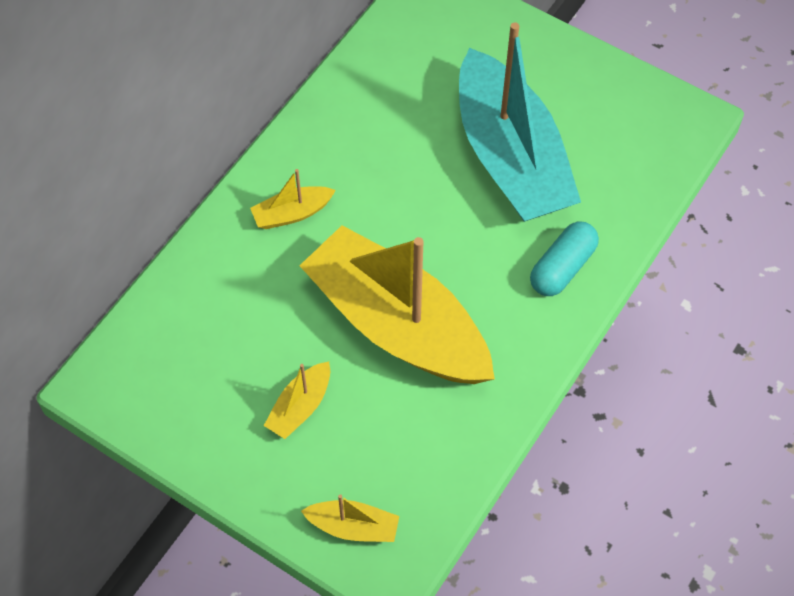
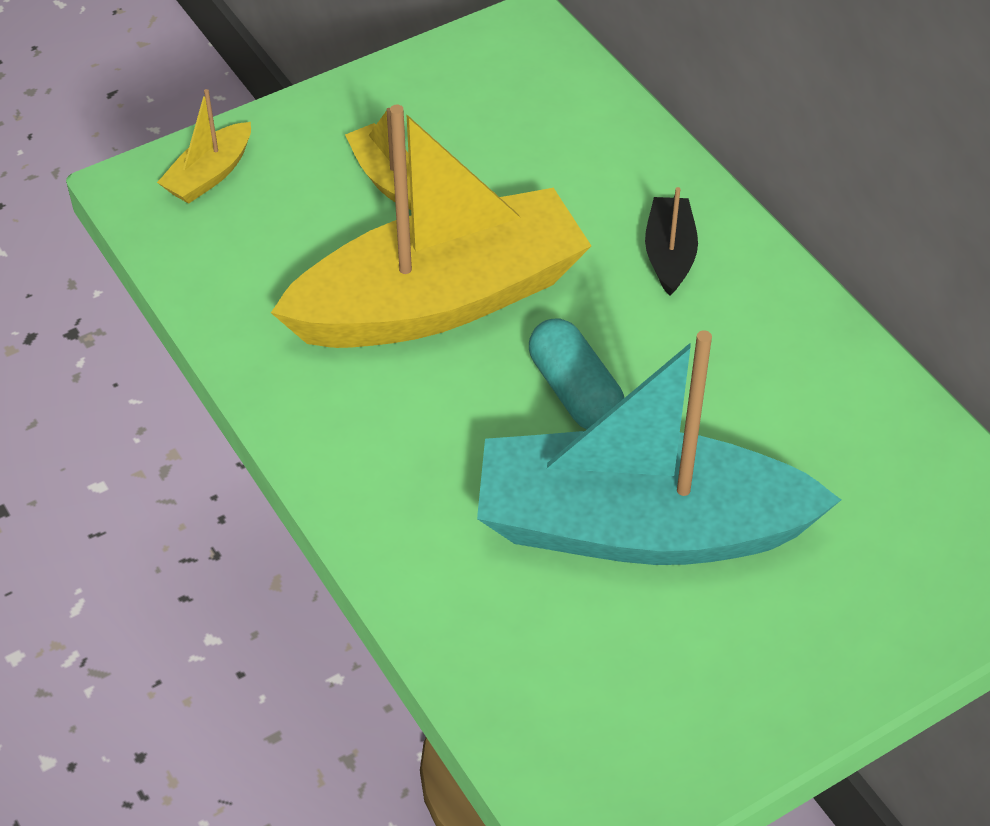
camera: 115 degrees right, 10 degrees down
(292, 213) = (669, 255): yellow boat -> black boat
(562, 267) = (415, 509): turquoise capsule -> turquoise capsule (575, 392)

